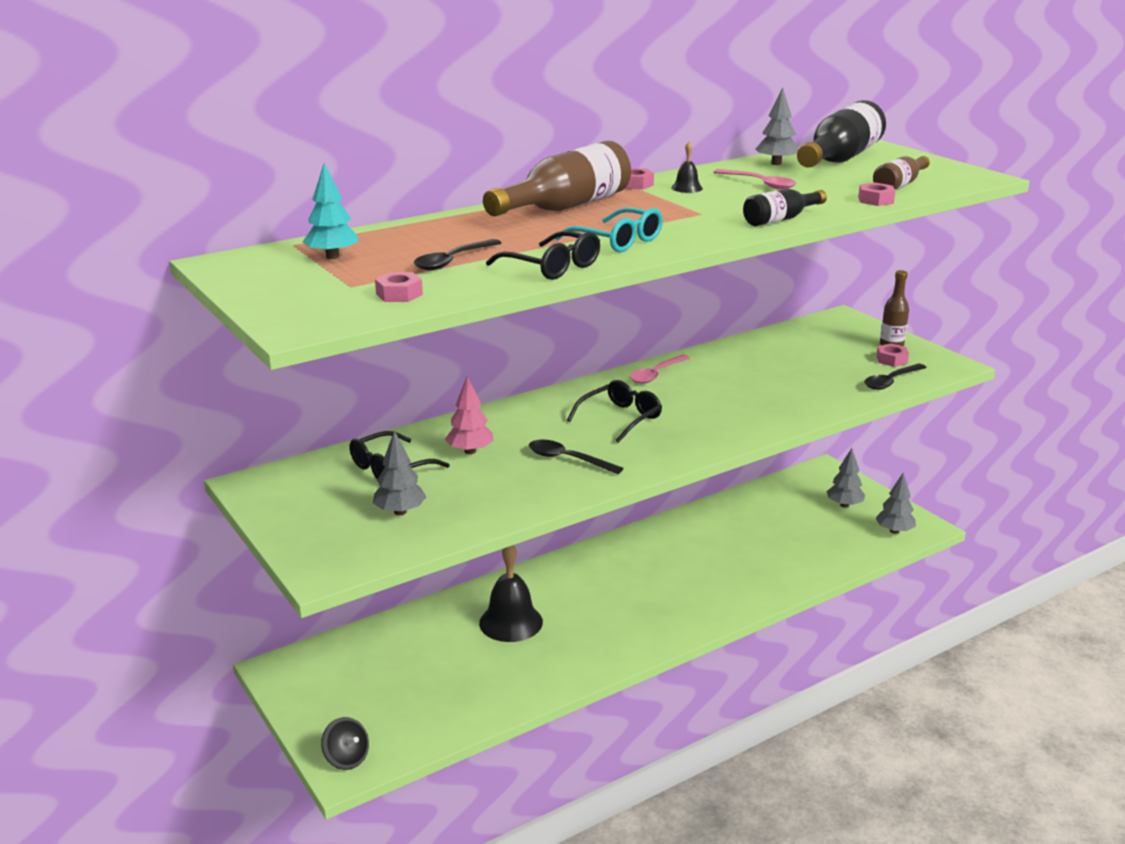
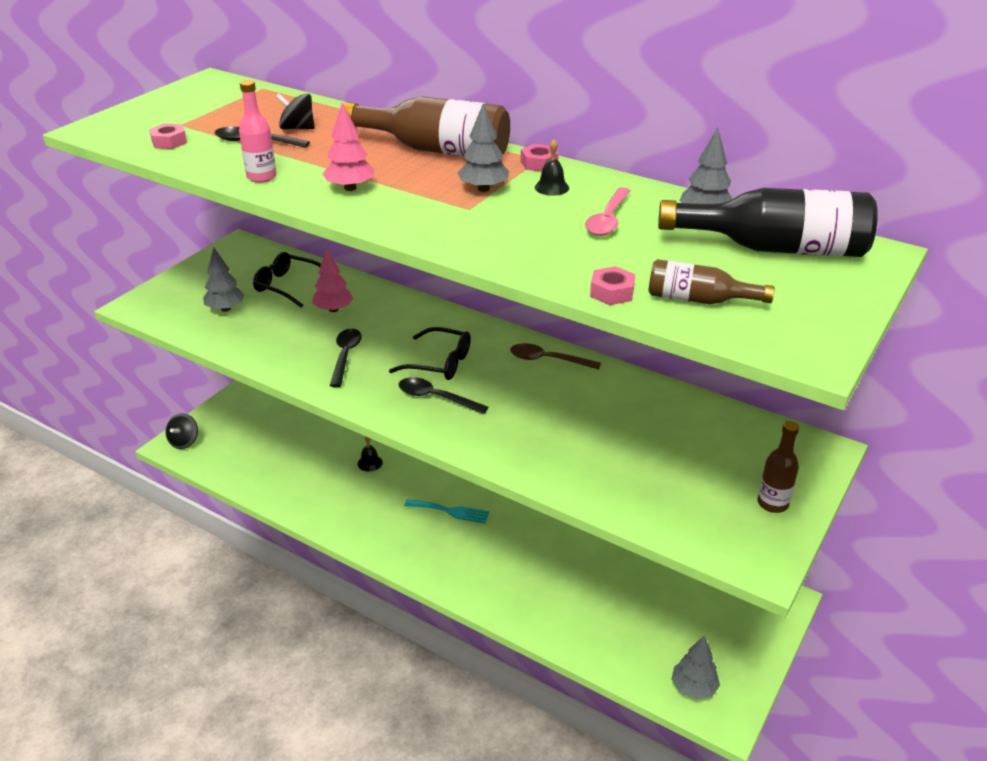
camera: 65 degrees right, 10 degrees up
(332, 257) = (242, 105): turquoise tree -> none
(440, 243) = (297, 128): none -> black spinning top
(511, 622) = (370, 463): black bell -> black bell, size x0.47
(551, 267) = (261, 177): black glasses -> pink bottle
(617, 241) = (350, 188): turquoise glasses -> pink tree
(624, 590) = (450, 511): none -> turquoise fork
(656, 374) = (548, 360): pink spoon -> brown spoon
(780, 219) = (482, 249): black bottle -> none
(844, 505) = (716, 632): grey tree -> grey tree (483, 189)
(891, 360) = (728, 510): pink nut -> none
(891, 381) = (663, 519): black spoon -> black spoon (436, 398)

